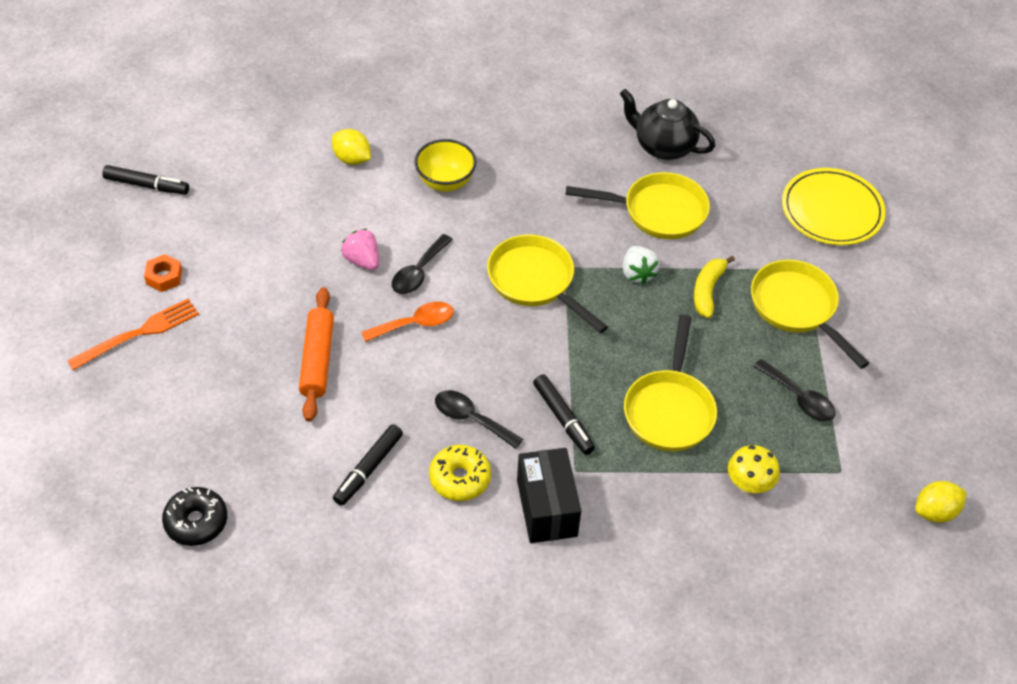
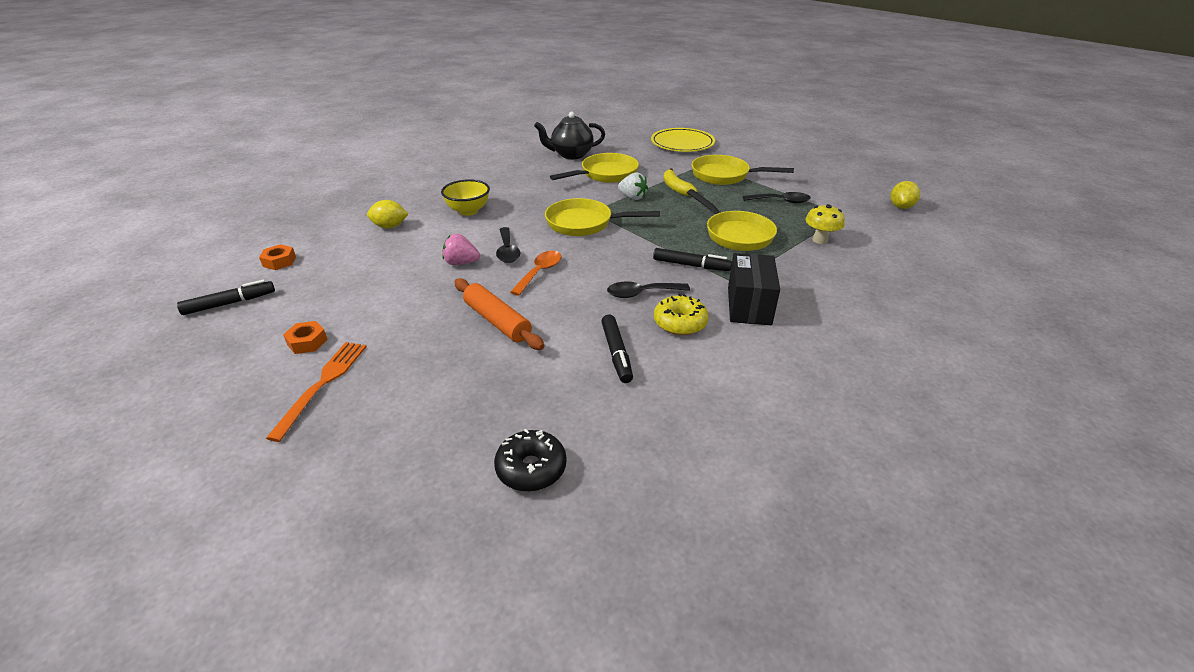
camera: 40 degrees left, 15 degrees down
(221, 151) = (279, 261): none -> orange nut
(547, 508) = (749, 306): black box -> black box turned 60 degrees clockwise

